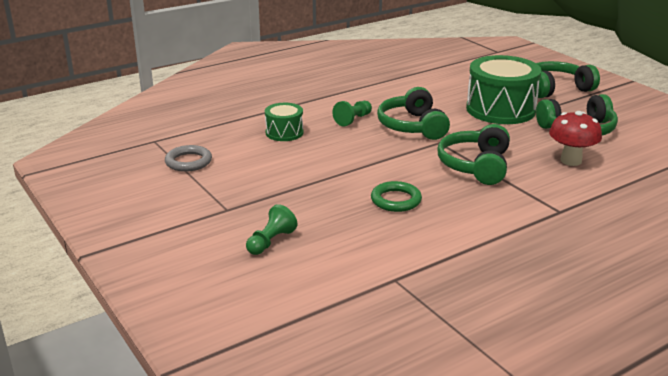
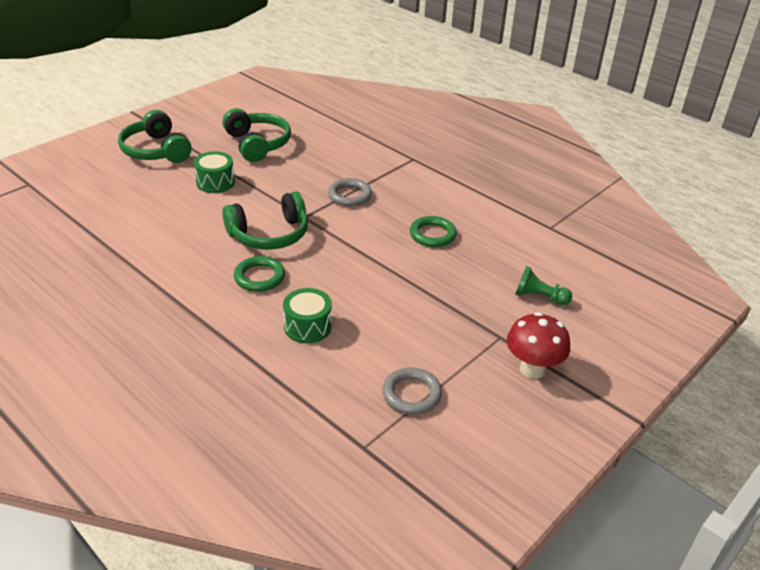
camera: 105 degrees left, 10 degrees up
(353, 120) = (259, 277): green pawn -> green ring
(475, 166) = (349, 195): green headphones -> grey ring
(500, 109) = (215, 182): green drum -> green drum, size x0.52
(571, 161) = (323, 150): red mushroom -> red mushroom (532, 369)

